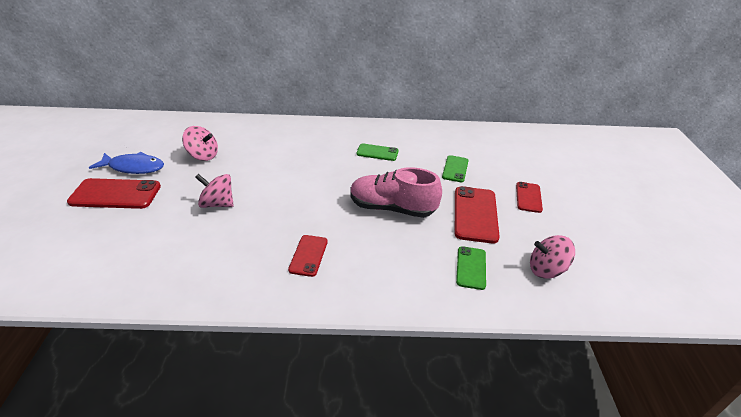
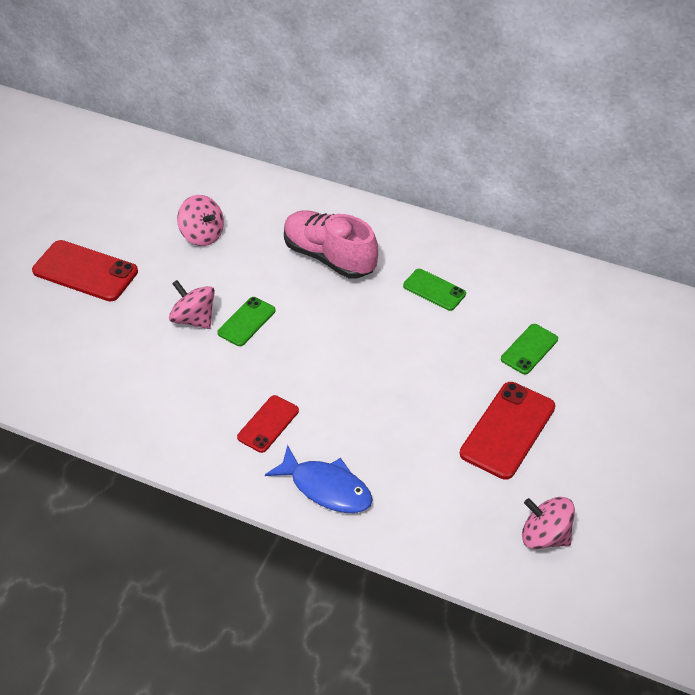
camera: 25 degrees right, 10 degrees up
(134, 167) = (115, 233): blue fish -> blue fish (326, 488)
(392, 208) = (402, 388): pink shoe -> pink shoe (329, 257)
(471, 268) = (451, 502): green phone -> green phone (246, 322)
(528, 197) = (603, 426): red phone -> none

